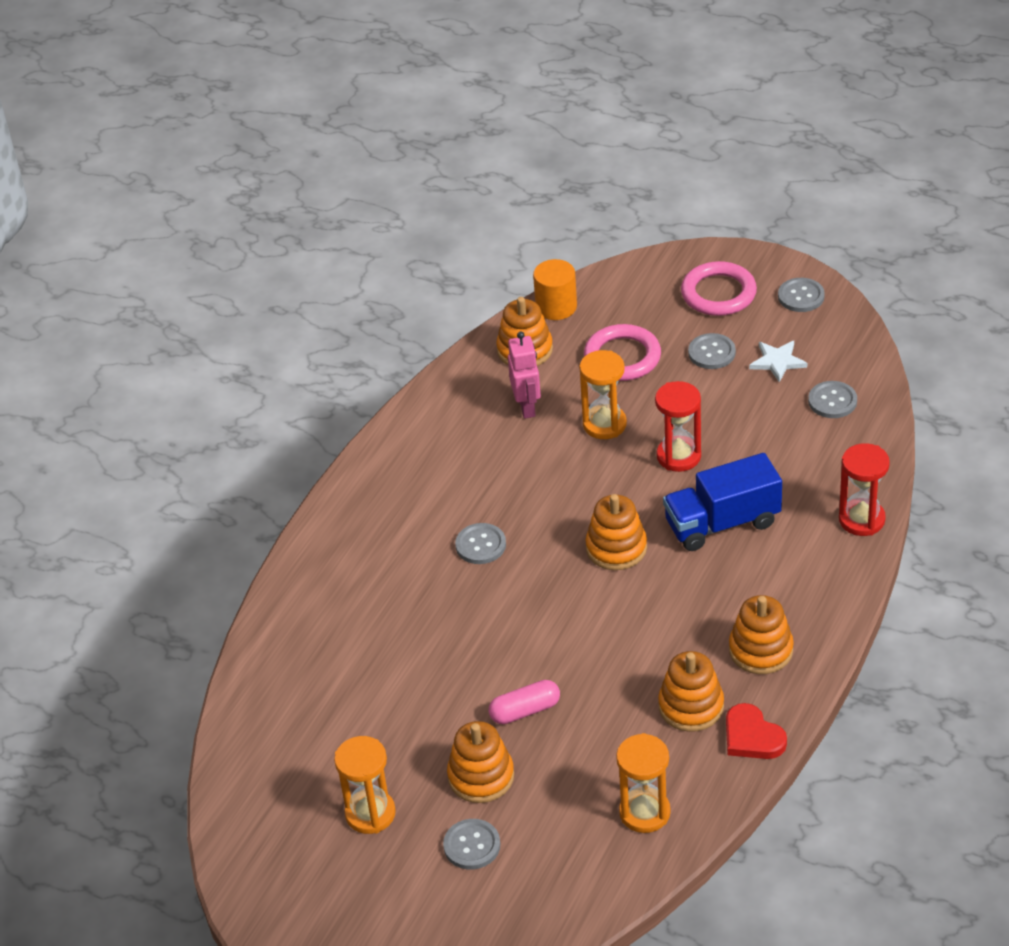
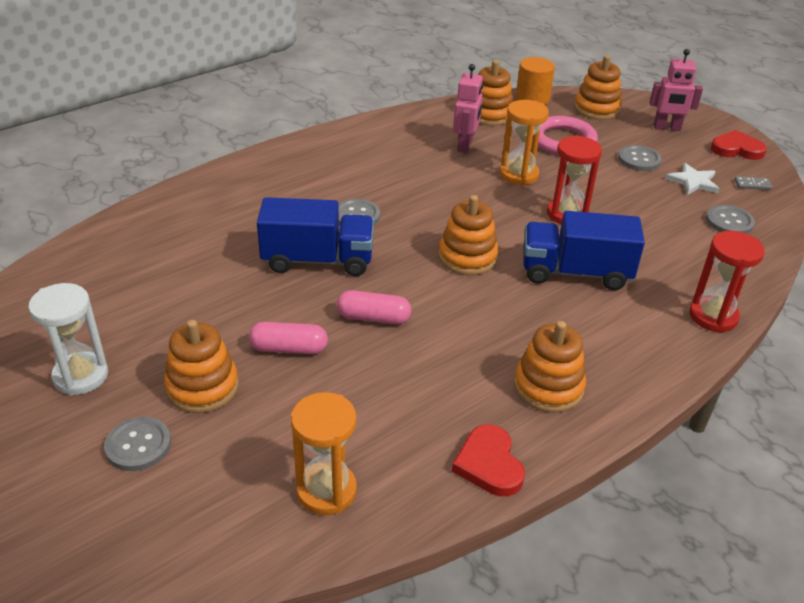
camera: 20 degrees right, 5 degrees down
(370, 813) = (81, 376): orange hourglass -> white hourglass
(482, 612) = (318, 260): none -> blue truck
(575, 649) = (373, 318): none -> pink capsule
(691, 706) = (445, 409): orange stacking toy -> orange stacking toy (596, 109)
(718, 293) = (667, 128): pink ring -> pink robot
(801, 296) = (736, 149): grey button -> red heart
(835, 342) = (752, 185): none -> grey domino

